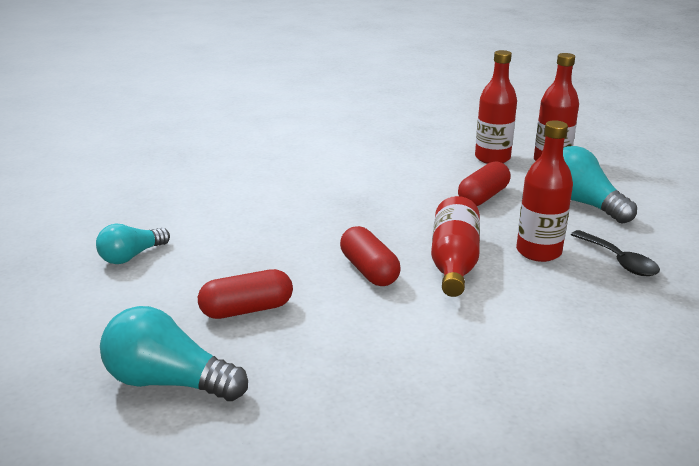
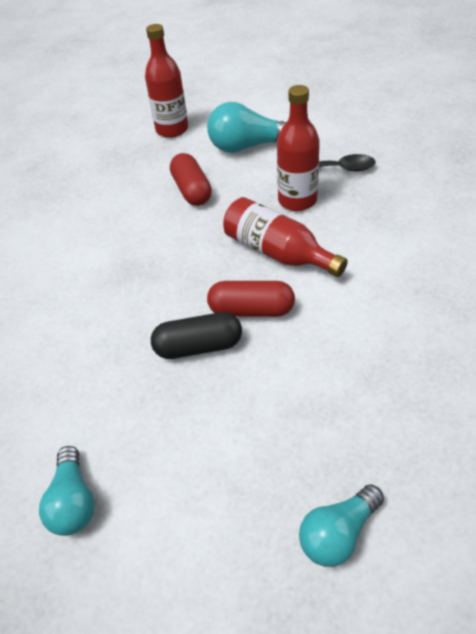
camera: 55 degrees left, 20 degrees up
(168, 382) = (338, 533): turquoise light bulb -> turquoise light bulb, size x0.65
(247, 309) = (255, 425): red capsule -> none
(306, 258) = (198, 346): none -> black capsule
(492, 158) = (133, 156): red bottle -> none

